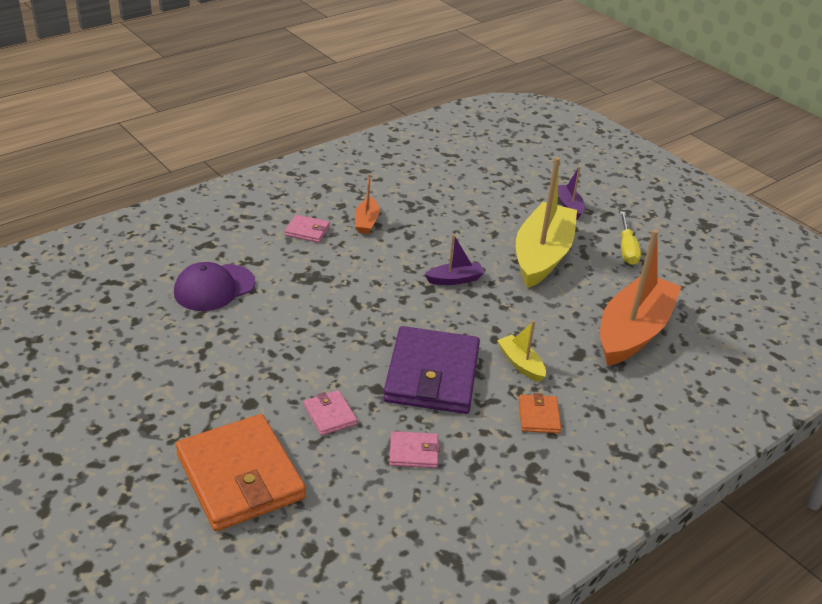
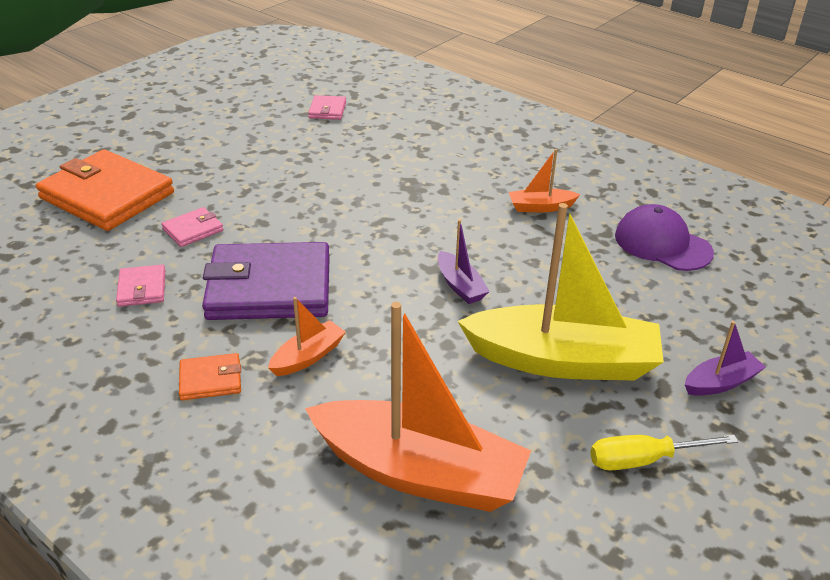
camera: 80 degrees right, 0 degrees up
(214, 288) = (367, 139): purple cap -> purple cap (662, 244)
(240, 476) = (107, 195): orange wallet -> orange wallet turned 75 degrees clockwise
(307, 231) = (495, 173): pink wallet -> pink wallet (327, 110)
(521, 364) = (308, 357): yellow boat -> orange boat

